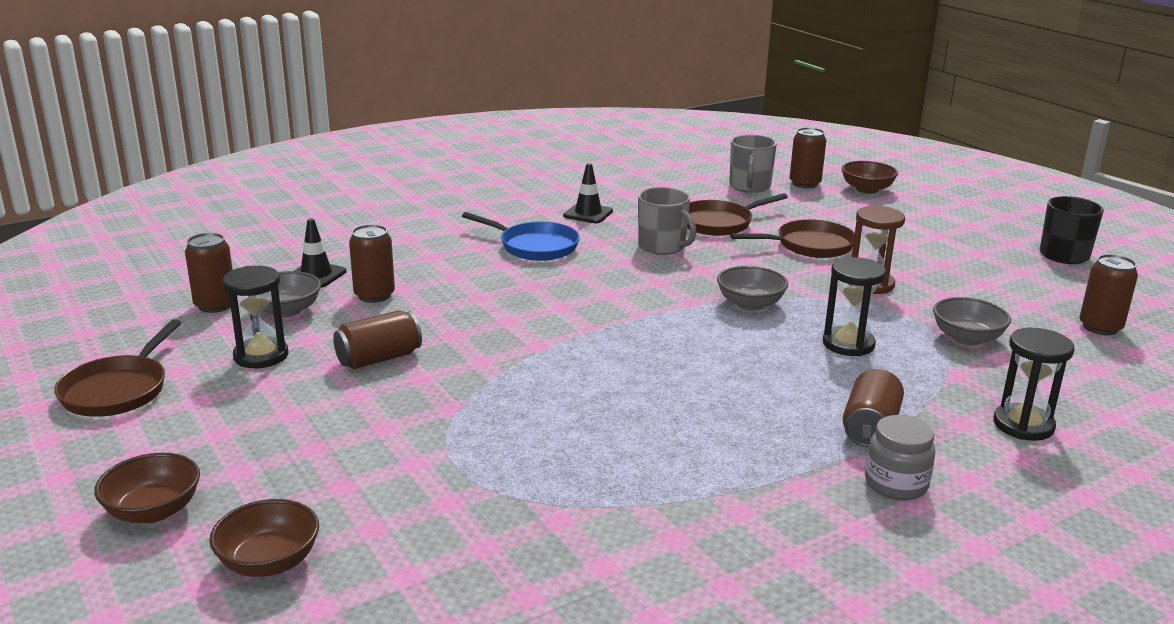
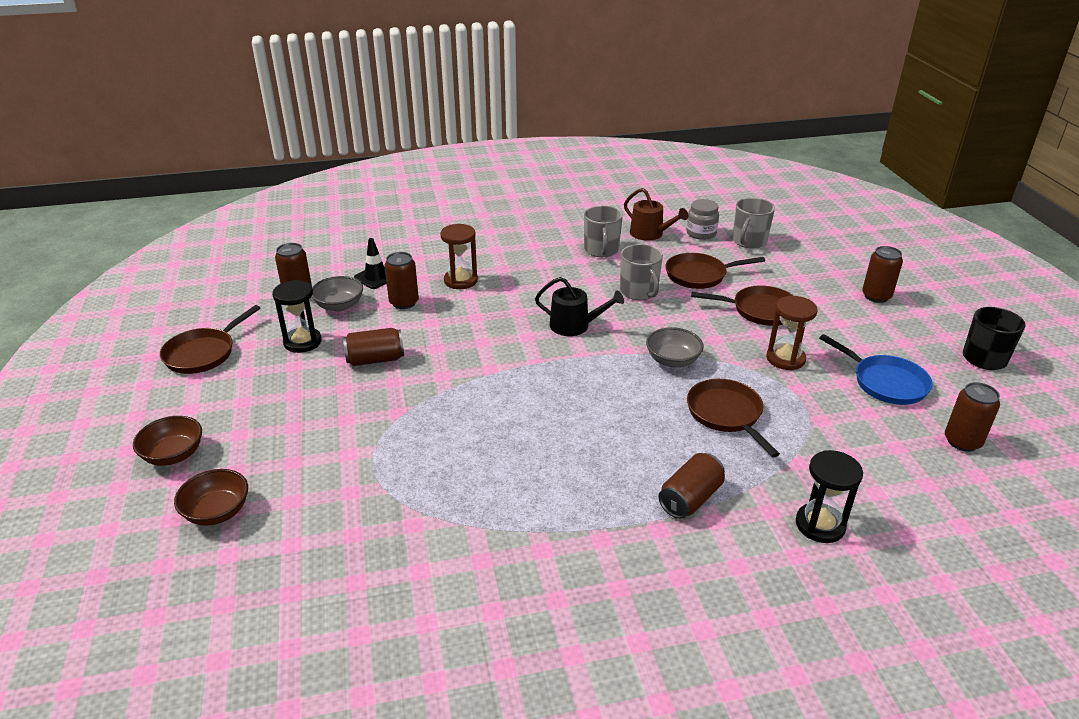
camera: 20 degrees right, 10 degrees up
(434, 264) = (460, 281): none -> brown hourglass
(534, 246) = (542, 276): blue pan -> blue pan (885, 382)
(588, 214) = (601, 250): black traffic cone -> grey mug
(611, 288) = (574, 326): none -> black watering can
(633, 192) = (650, 234): none -> brown watering can
(805, 184) = (798, 245): brown can -> brown can (876, 296)
(848, 344) = (726, 415): black hourglass -> brown pan
(867, 189) = (849, 259): brown bowl -> none
(896, 484) = (675, 555): grey jar -> grey jar (701, 233)
(967, 338) = (832, 429): grey bowl -> none

